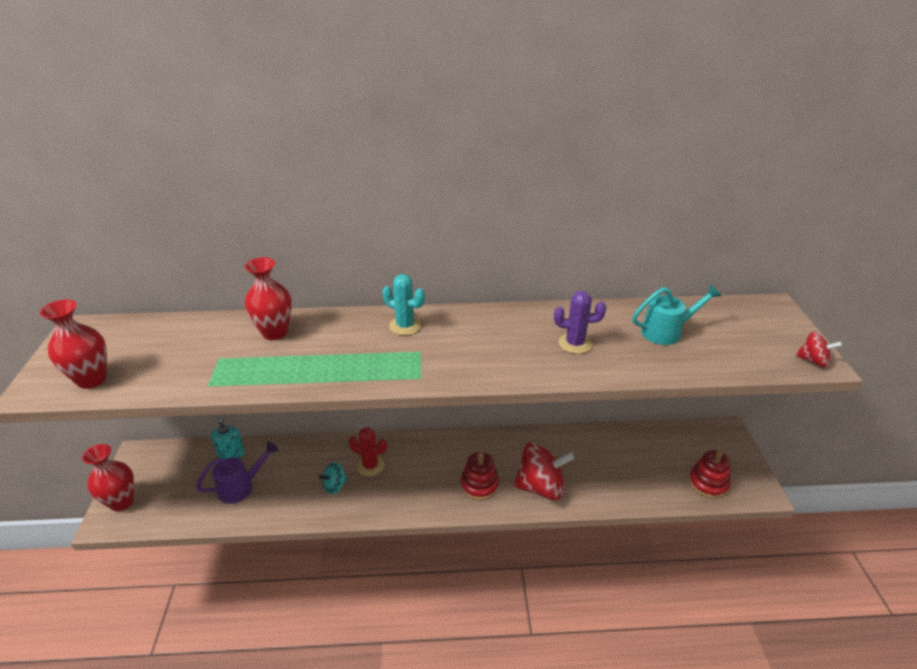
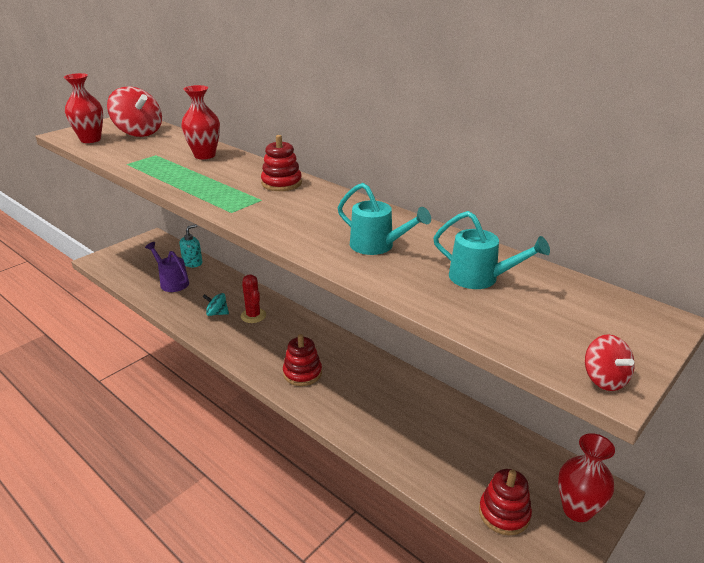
camera: 45 degrees right, 5 degrees down
(121, 502) = (114, 255): red vase -> red vase (577, 510)
(241, 487) = (172, 282): purple watering can -> purple watering can turned 150 degrees counterclockwise
(405, 326) = (281, 183): turquoise cactus -> red stacking toy
(541, 487) = (344, 405): red spinning top -> red spinning top (139, 133)
(575, 344) = (377, 246): purple cactus -> turquoise watering can

